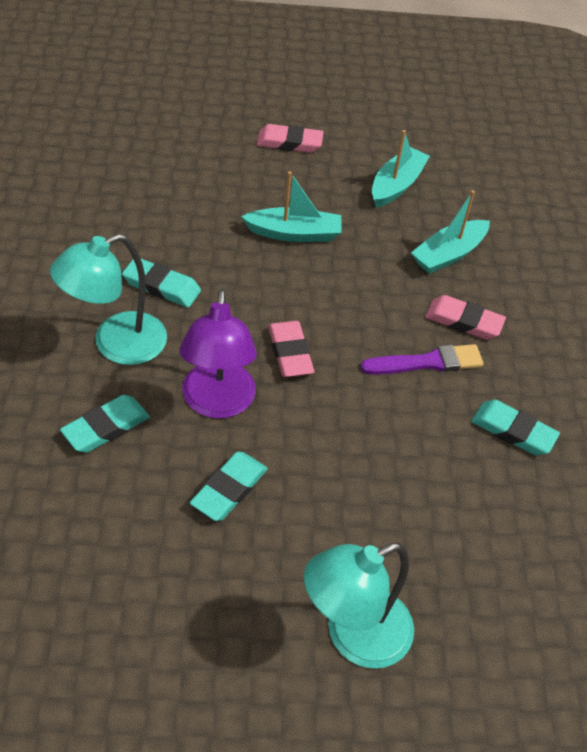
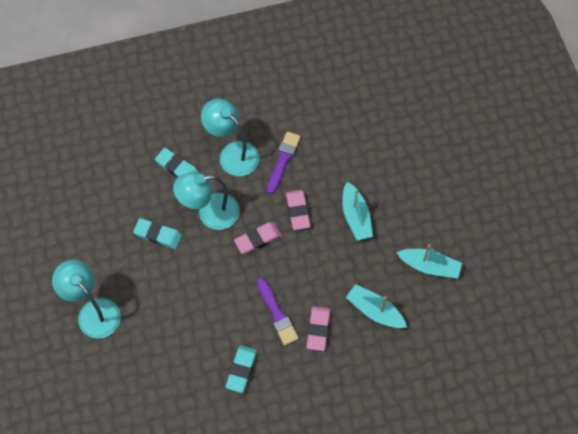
camera: 80 degrees right, 15 degrees up
(162, 286) = (283, 160): turquoise eraser -> purple brush
(217, 403) = (210, 213): purple lamp -> turquoise lamp
(289, 143) = (442, 191): pink eraser -> pink eraser (297, 211)

